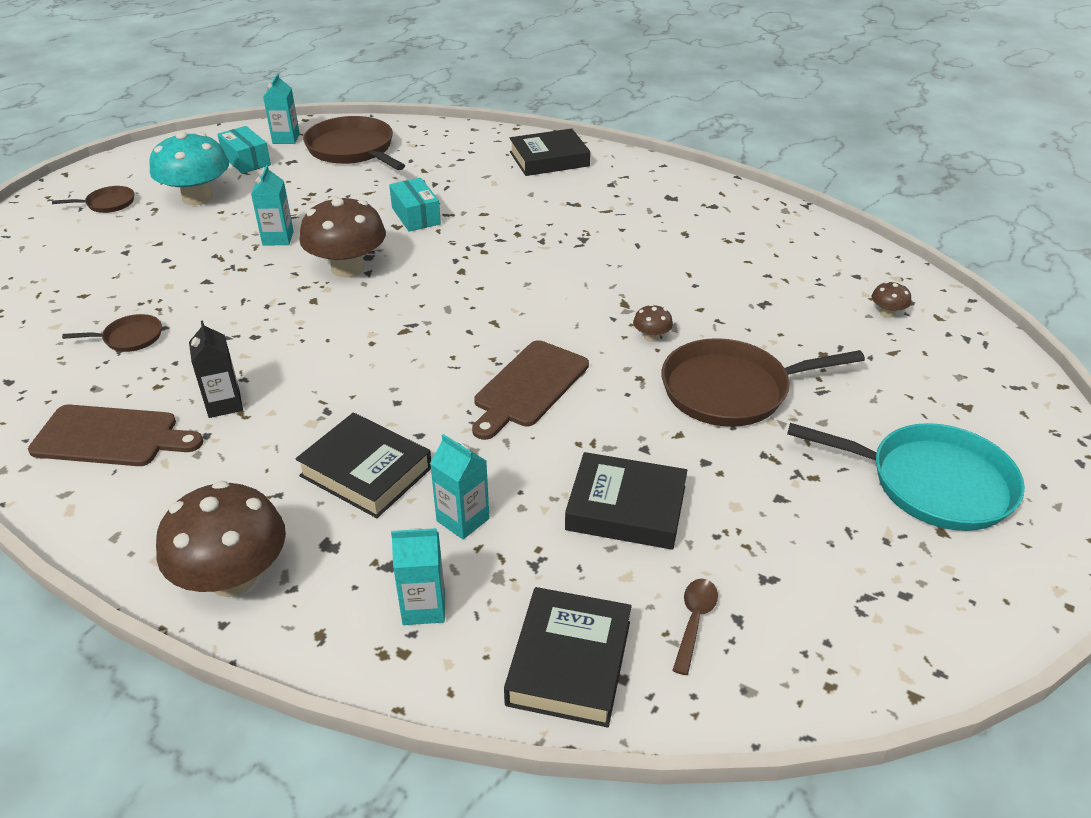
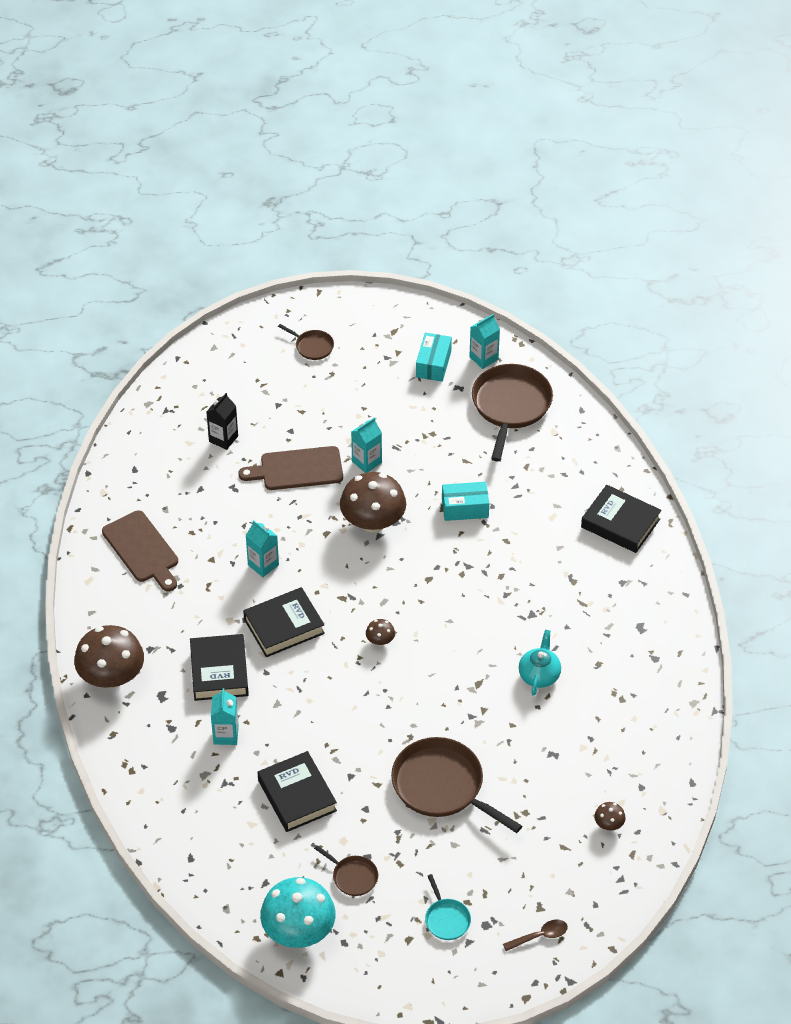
camera: 50 degrees right, 10 degrees up
(130, 338) = (213, 484): brown pan -> brown pan (353, 877)
(197, 198) = (365, 382): turquoise mushroom -> turquoise mushroom (298, 931)
(224, 404) = (207, 572): black carton -> black carton (223, 439)
(416, 216) = (465, 508): turquoise box -> turquoise box turned 60 degrees clockwise
(423, 607) = (161, 759): turquoise carton -> turquoise carton (263, 565)
(528, 387) = (351, 691): brown cutting board -> brown cutting board (297, 469)
(569, 662) = (181, 834): black book -> black book (284, 626)
(651, 337) = (456, 718): brown mushroom -> brown mushroom (380, 640)
(658, 267) = (539, 675): none -> turquoise teapot
(694, 621) = (248, 866): brown spoon -> brown spoon (540, 936)
(933, 483) = (446, 919): turquoise pan -> turquoise pan, size x0.48

